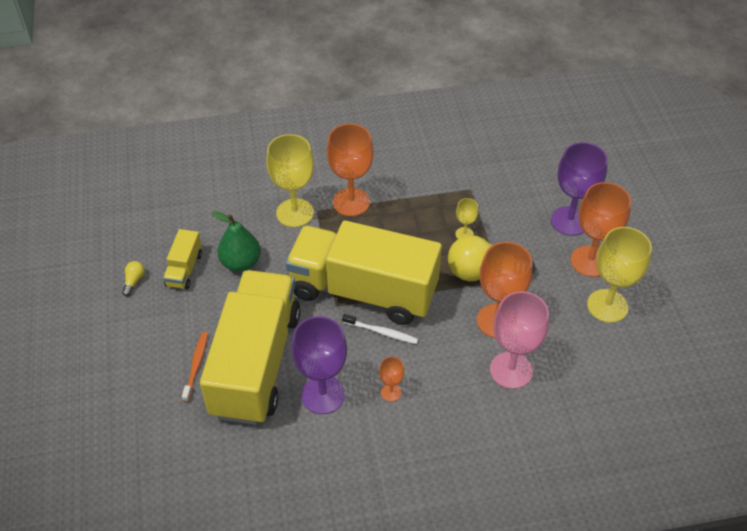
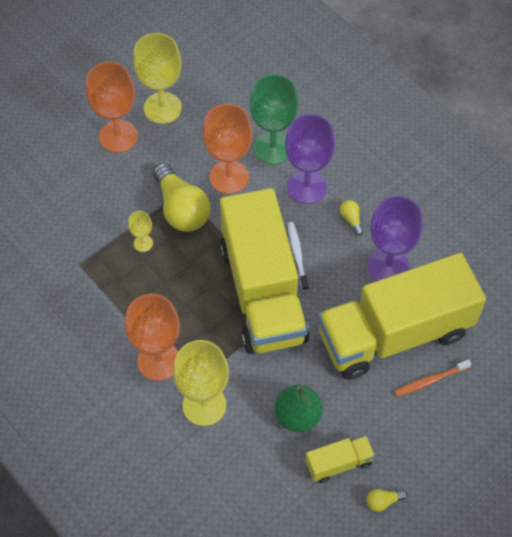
camera: 120 degrees left, 10 degrees up
(391, 392) = (351, 219): orange goblet -> yellow light bulb
(511, 370) = (273, 148): pink goblet -> green goblet
(569, 221) = (76, 168): purple goblet -> purple goblet (306, 187)

